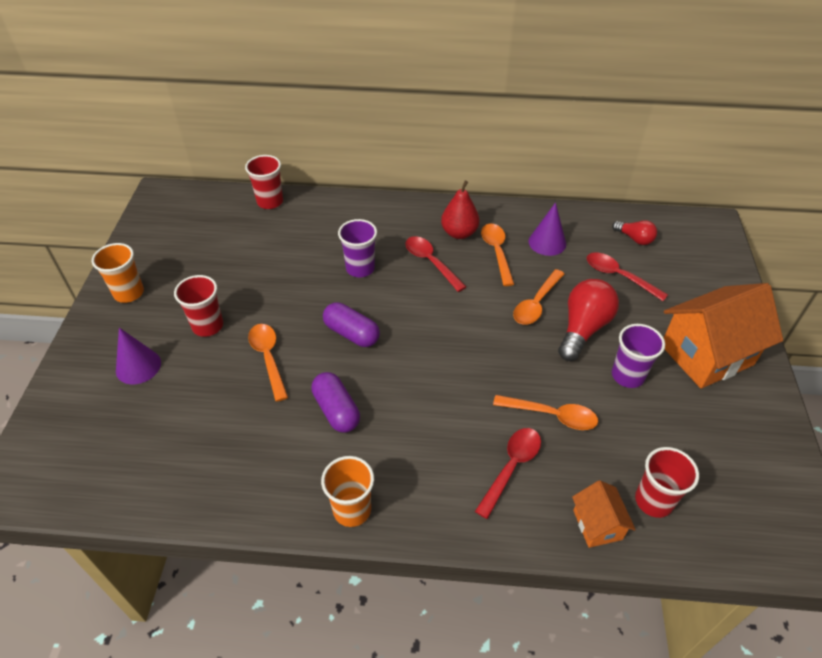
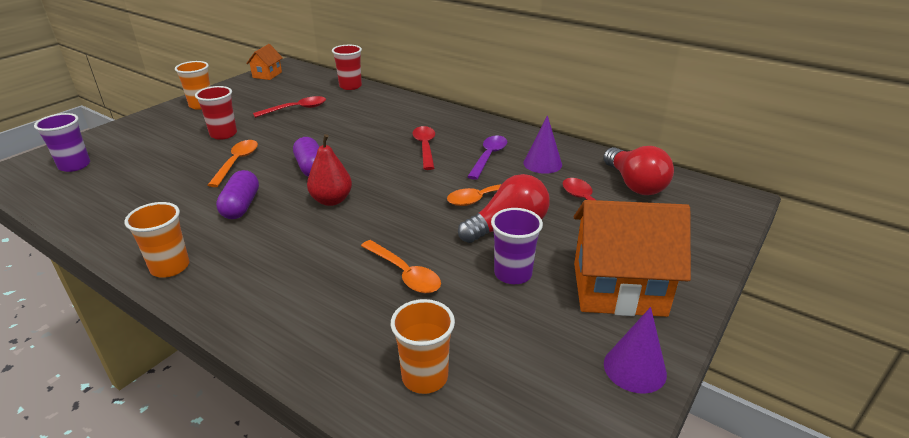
camera: 30 degrees right, 15 degrees down
(138, 366) = (155, 140): purple cone -> purple cone (634, 368)
(360, 268) = (366, 135): purple cup -> purple cup (74, 165)
(459, 233) = (470, 137): red pear -> red pear (331, 200)
(496, 252) = (488, 157): orange spoon -> purple spoon
(511, 467) = (324, 294): red spoon -> red spoon (296, 109)
(597, 525) = (347, 369): orange house -> orange house (267, 75)
(634, 238) = (635, 184): red light bulb -> red light bulb, size x1.80
(653, 501) = (425, 377): red cup -> orange cup

